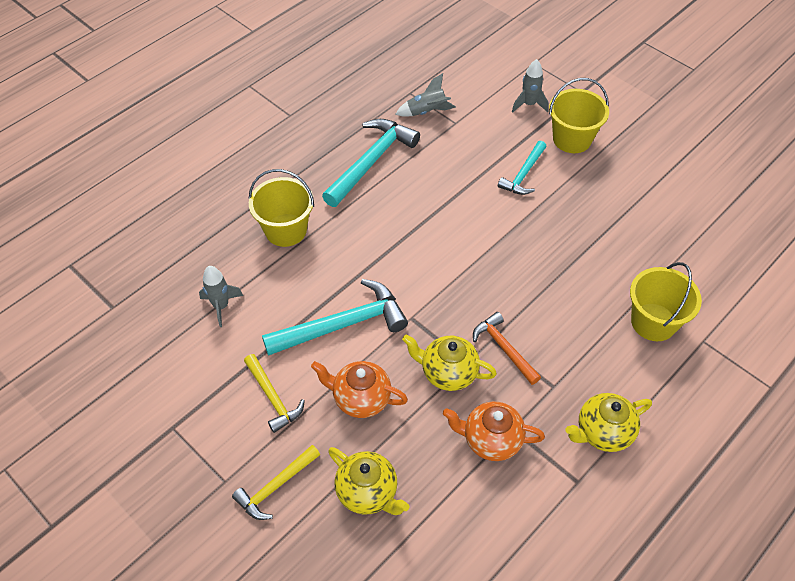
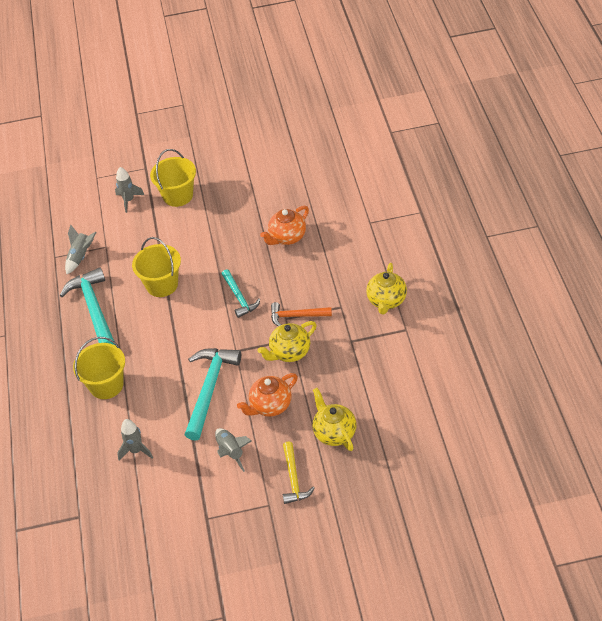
camera: 50 degrees left, 5 degrees down
(273, 397) = (231, 452): yellow hammer -> grey rocket
(368, 492) = (334, 433): yellow teapot -> yellow teapot turned 105 degrees counterclockwise
(491, 440) = (349, 355): orange teapot -> orange teapot (287, 237)
(523, 174) = (182, 235): turquoise hammer -> turquoise hammer (239, 297)
(653, 322) = (339, 237): yellow bucket -> yellow bucket (162, 285)

